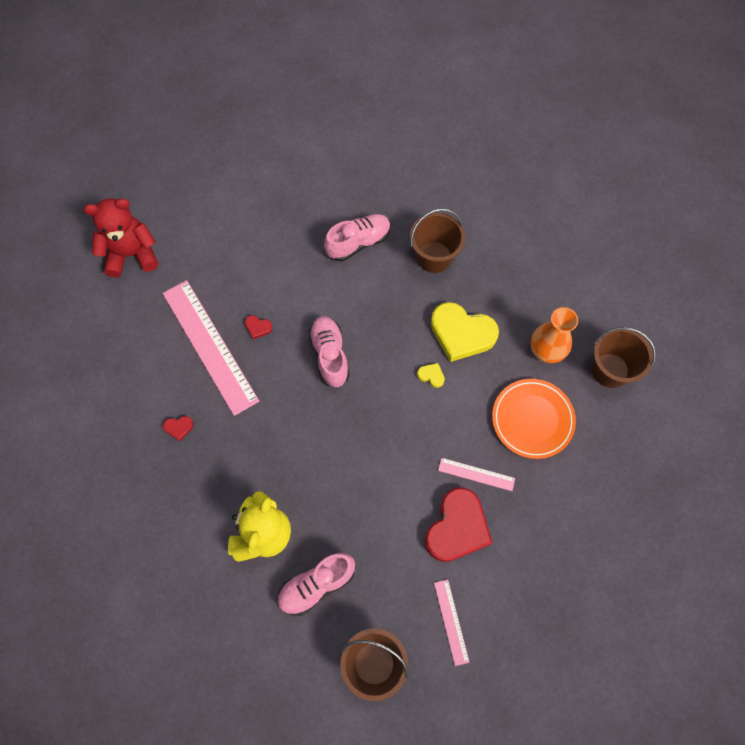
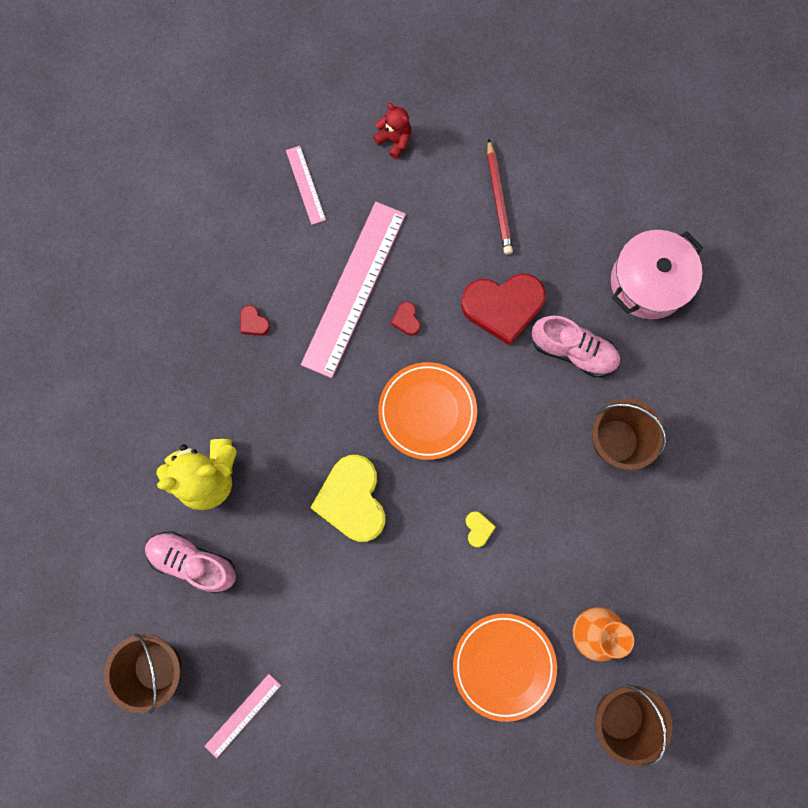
camera: 55 degrees right, 10 degrees up
(131, 254) = (394, 140): red teddy bear -> red teddy bear, size x0.53
(225, 220) = (498, 200): none -> red pencil
(330, 355) = (427, 411): pink shoe -> orange plate
(349, 173) = (648, 282): none -> pink pot
(457, 528) = (337, 661): red heart -> red heart (503, 307)
(461, 333) = (547, 529): yellow heart -> yellow heart (352, 500)
(476, 474) = (405, 645): pink ruler -> pink ruler (305, 185)

